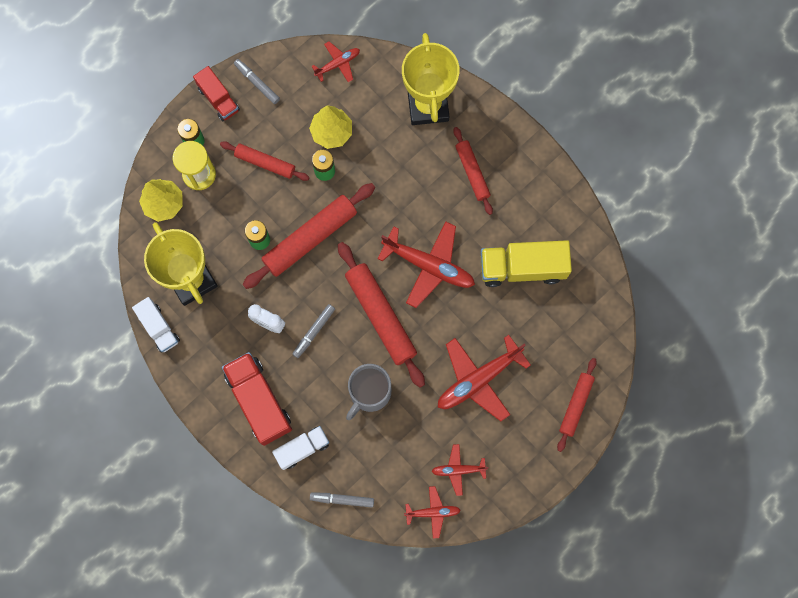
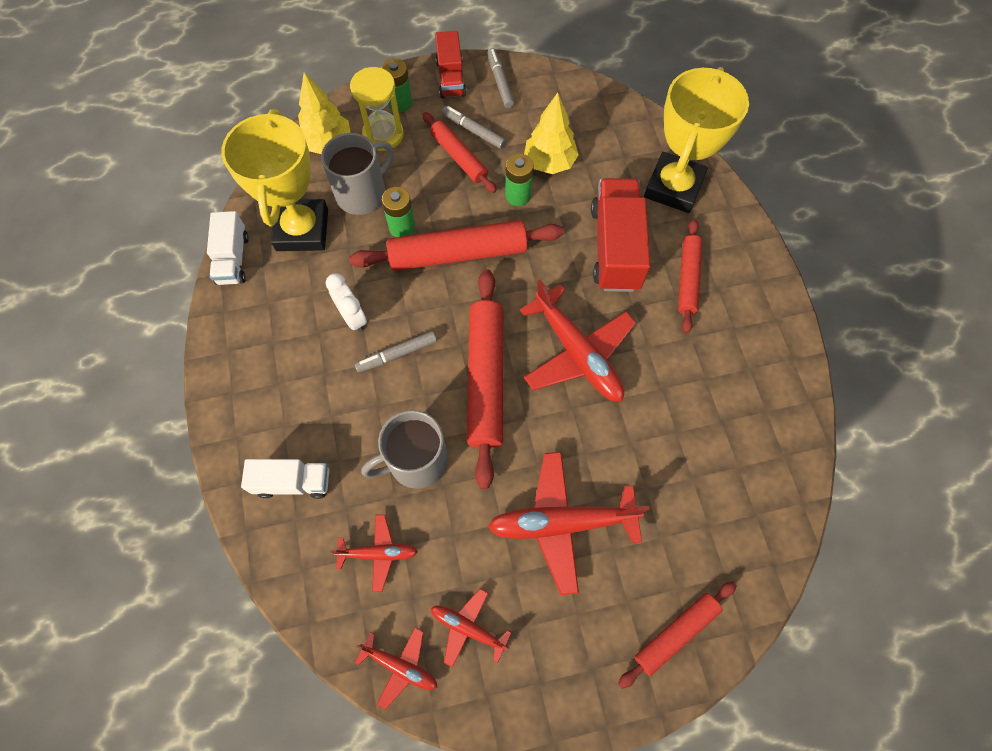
camera: 30 degrees right, 10 degrees down
(215, 229) = (362, 193): none -> grey mug
(259, 401) = (282, 397): red truck -> red truck (615, 248)
(337, 64) = (596, 103): red plane -> red plane (378, 553)
(342, 499) = (297, 576): grey marker -> grey marker (473, 131)
(522, 268) = (693, 416): yellow truck -> none

